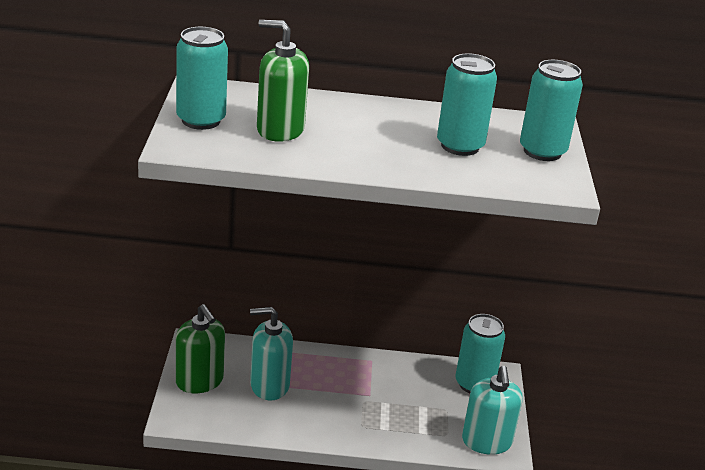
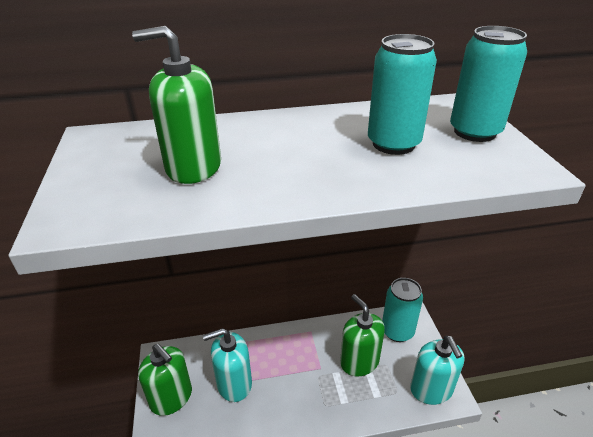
camera: 10 degrees left, 5 degrees up
(201, 120) = (96, 175): turquoise can -> none
(416, 400) = (359, 361): none -> green soap dispenser

